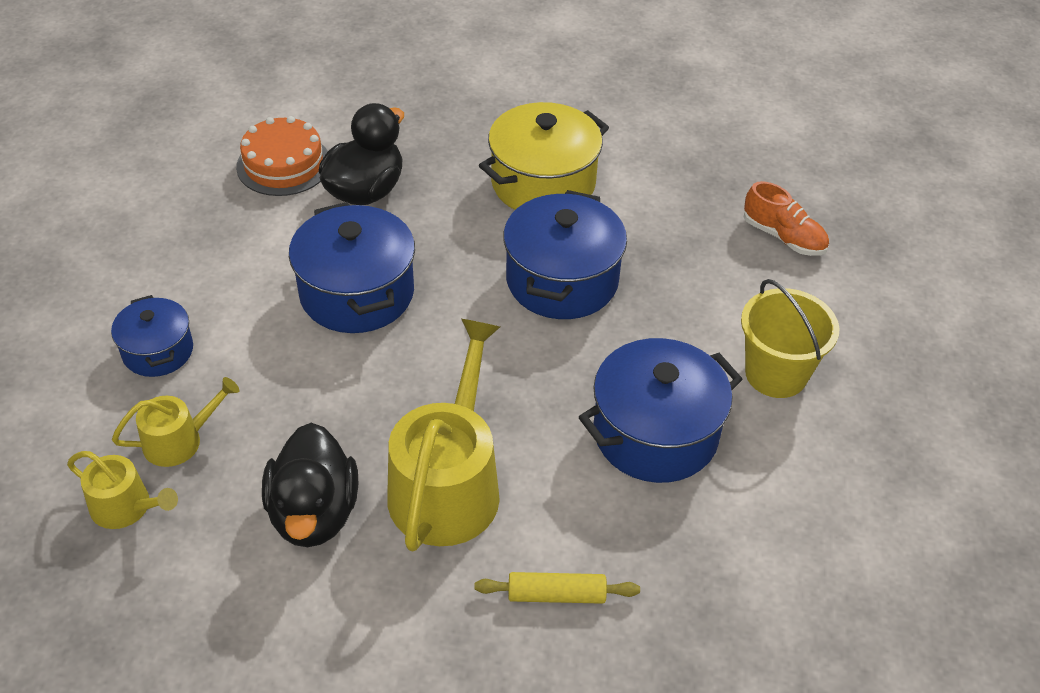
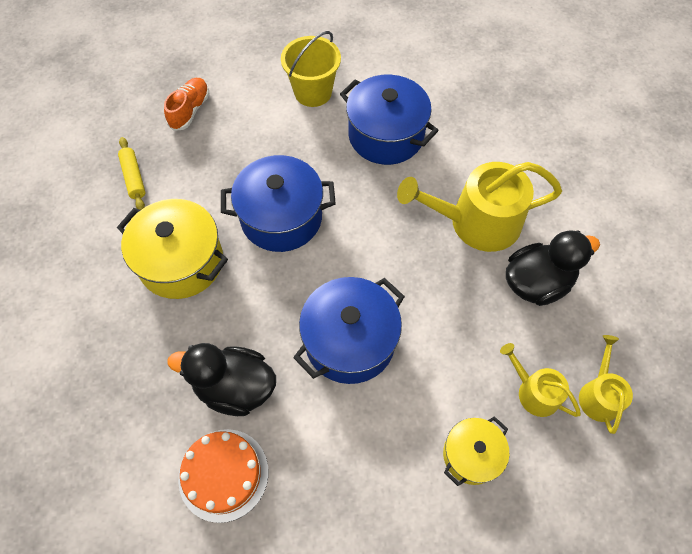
camera: 110 degrees left, 15 degrees up
(158, 351) = (471, 455): blue pot -> yellow pot
(556, 594) = (513, 149): yellow rolling pin -> yellow rolling pin (133, 178)

